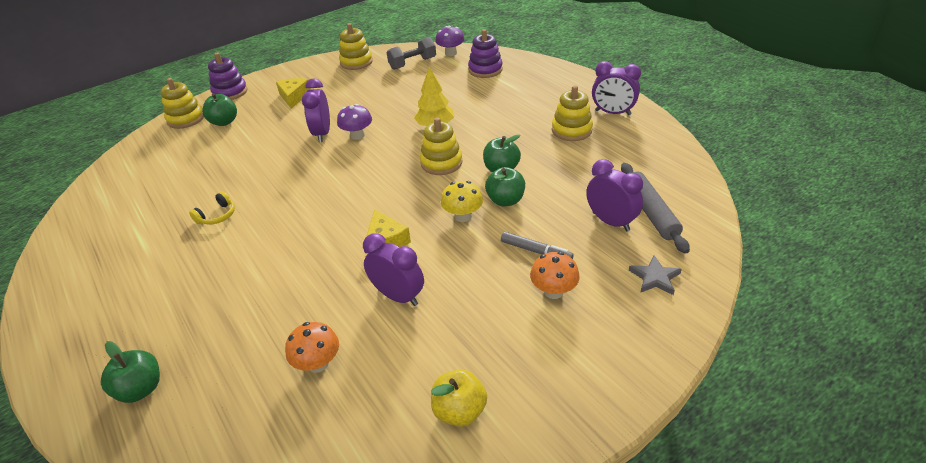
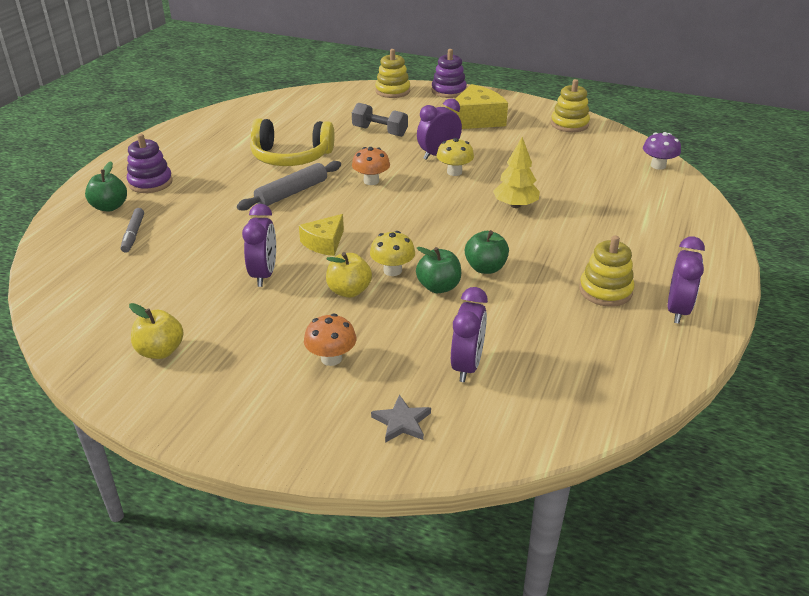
camera: 55 degrees right, 5 degrees down
(217, 216) = (291, 157): yellow headphones -> yellow headphones, size x2.26
(224, 122) = (406, 107): green apple -> none
(294, 97) = (476, 120): yellow cheese -> yellow cheese, size x1.64
(318, 363) = (170, 266): orange mushroom -> orange mushroom (371, 181)
(357, 135) = (454, 172): purple mushroom -> yellow mushroom
(412, 63) = (608, 153): grey dumbbell -> grey dumbbell (380, 131)
(441, 163) = (460, 230): yellow stacking toy -> none
(470, 250) = (349, 291): none -> yellow apple
(485, 70) = (654, 197): purple stacking toy -> purple stacking toy (150, 183)
(536, 251) = (379, 330): grey marker -> grey marker (133, 234)
(613, 113) = (677, 310): purple clock -> purple clock turned 150 degrees counterclockwise
(650, 212) = (509, 391): grey rolling pin -> grey rolling pin (291, 193)

